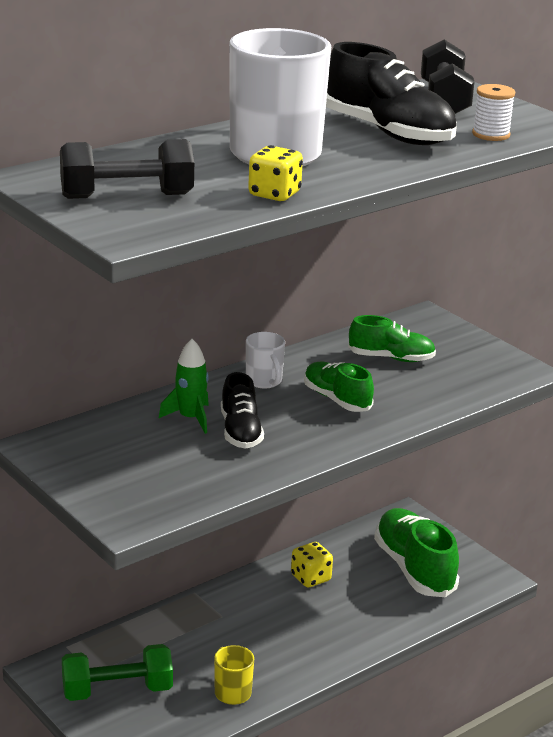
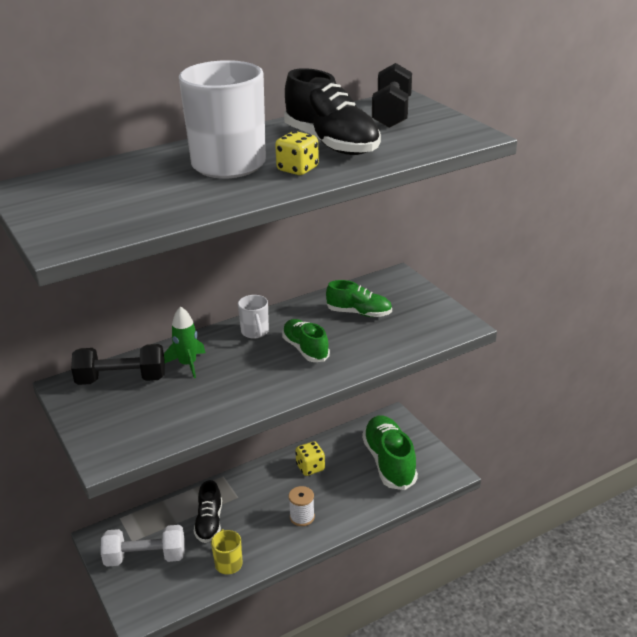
camera: 10 degrees right, 5 degrees up
(117, 691) = (145, 557): green dumbbell -> white dumbbell
(127, 196) = (86, 205): black dumbbell -> black dumbbell (121, 380)
(240, 432) = (221, 377): black shoe -> black shoe (209, 523)
(274, 194) = (207, 202): yellow dice -> yellow dice (297, 169)
(491, 134) = (416, 144): white spool -> white spool (302, 517)

